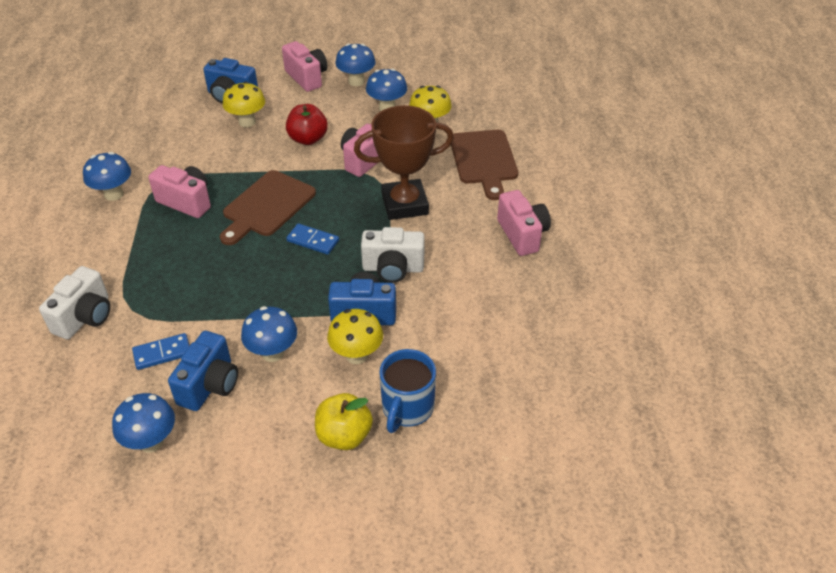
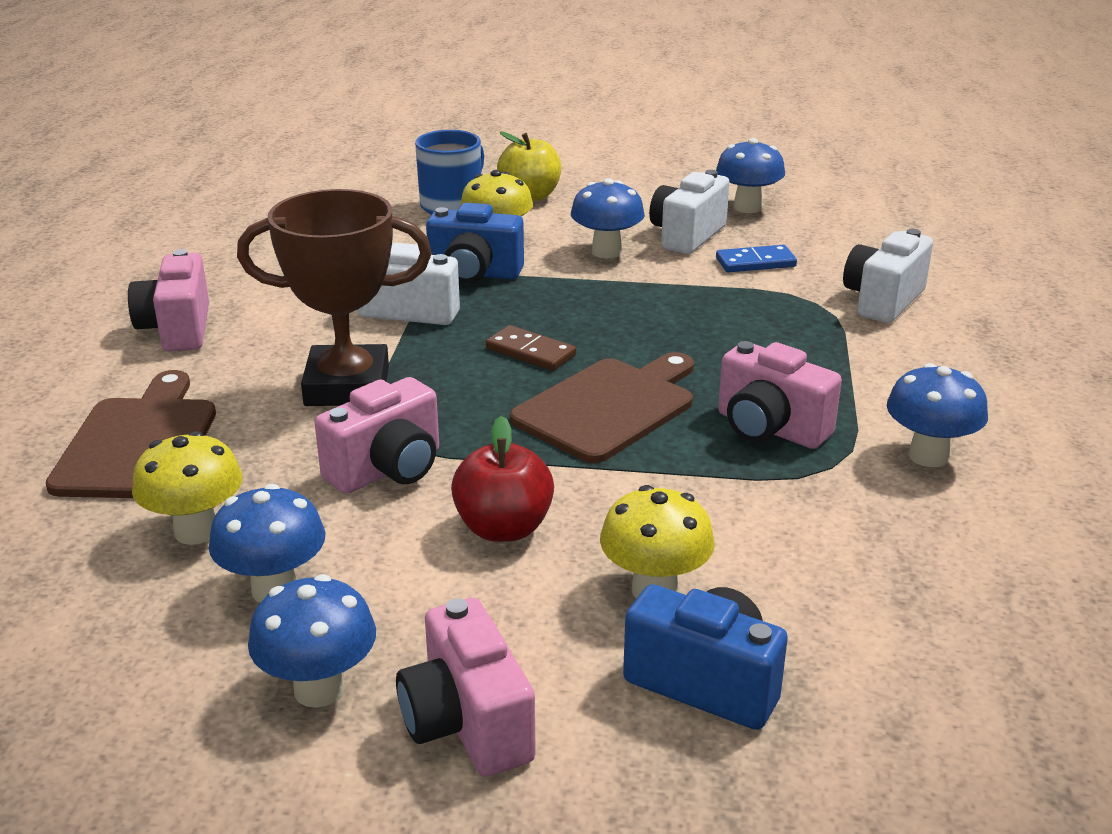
camera: 170 degrees left, 15 degrees down
(210, 385) = (686, 236): blue camera -> white camera
(313, 241) = (530, 352): blue domino -> brown domino

